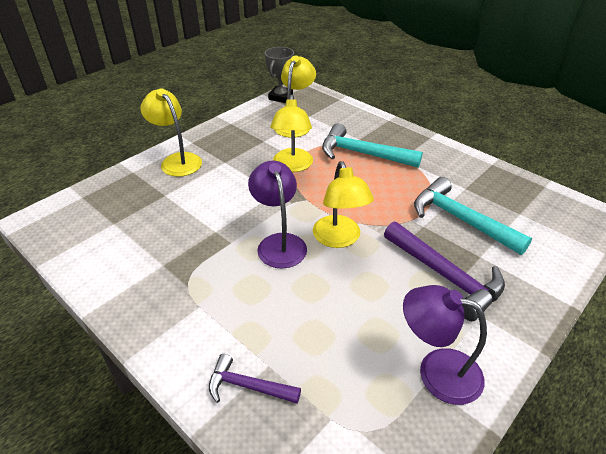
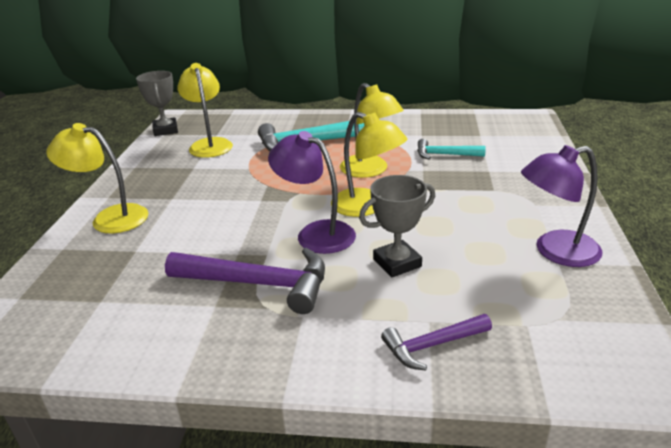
camera: 35 degrees left, 10 degrees down
(292, 166) = (250, 175): yellow lamp -> yellow lamp (370, 171)
(303, 302) = (397, 263): none -> grey trophy
(445, 276) = (481, 193): purple hammer -> purple hammer (258, 284)
(461, 219) = (445, 155): turquoise hammer -> turquoise hammer, size x0.58

